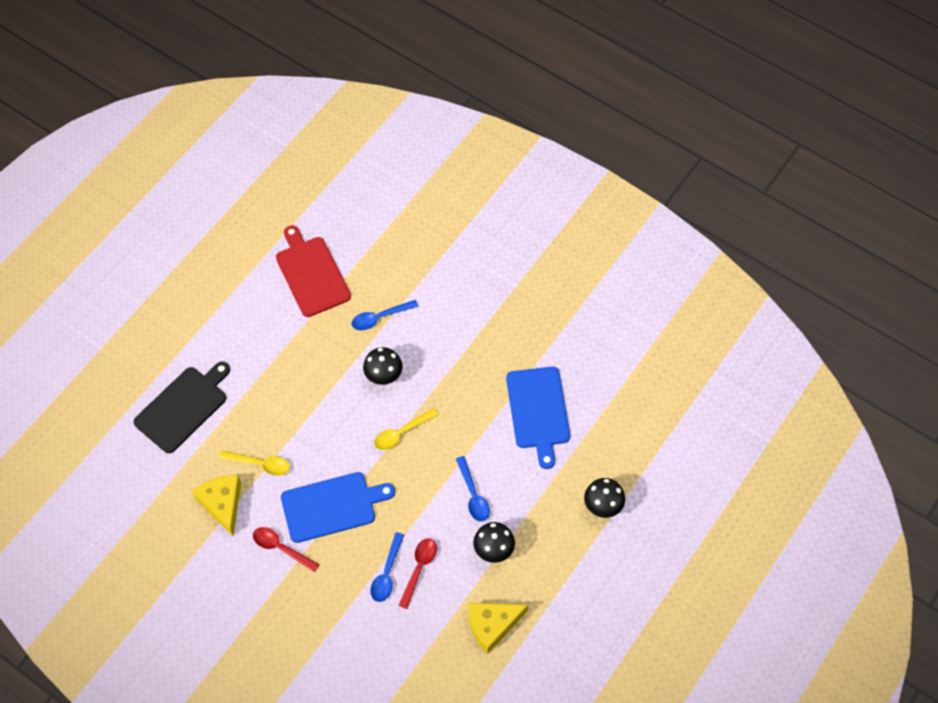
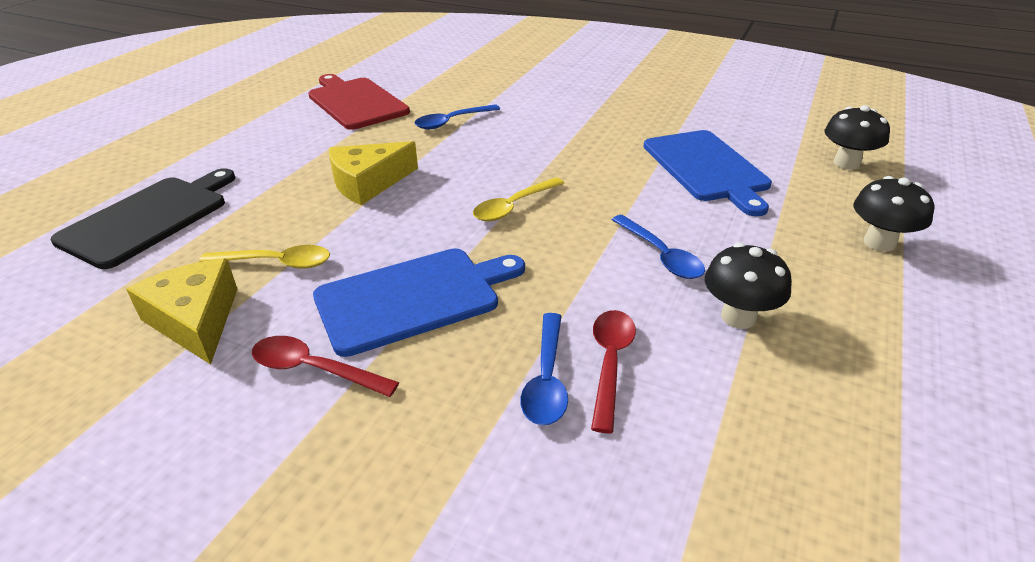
camera: 10 degrees left, 25 degrees down
(383, 376) = (470, 161): black mushroom -> black mushroom (846, 163)
(492, 625) = (814, 436): yellow cheese -> yellow cheese (368, 183)

